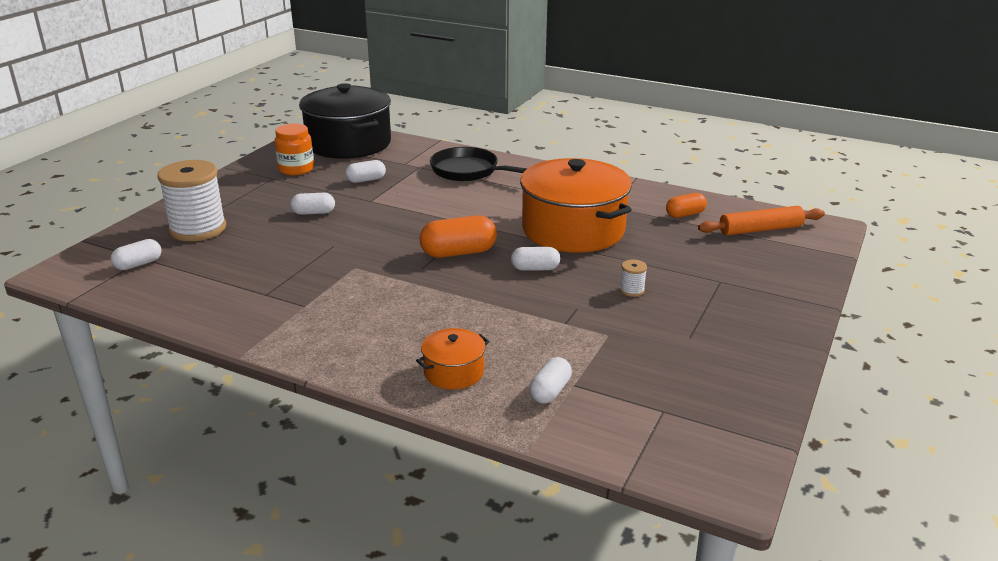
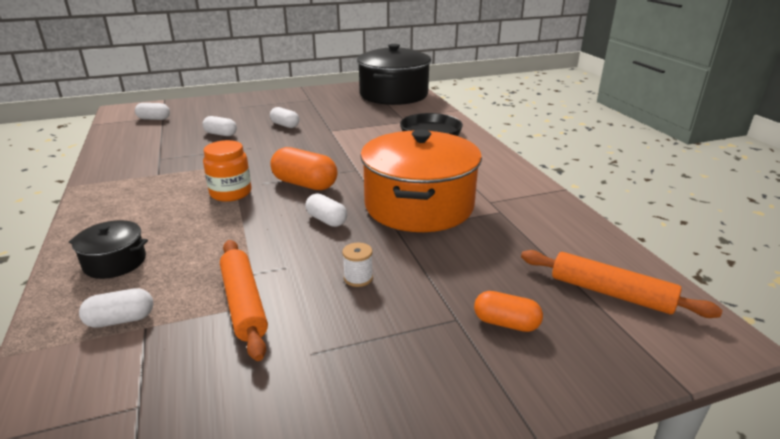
camera: 45 degrees right, 0 degrees up
(198, 229) = (216, 112): white spool -> none
(296, 169) = (332, 99): orange jar -> orange jar (231, 193)
(366, 180) = (355, 118): white capsule -> white capsule (221, 134)
(453, 372) = (115, 262): orange pot -> black pot
(600, 339) = (244, 303): none -> orange rolling pin
(685, 214) = (550, 239): orange capsule -> orange capsule (506, 323)

